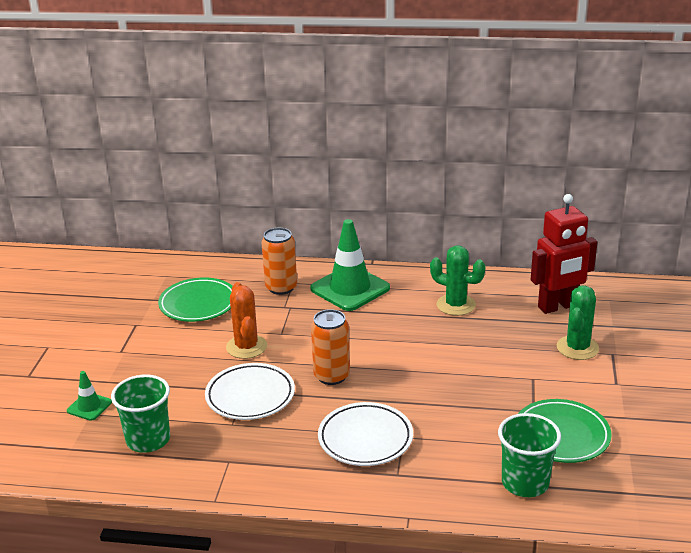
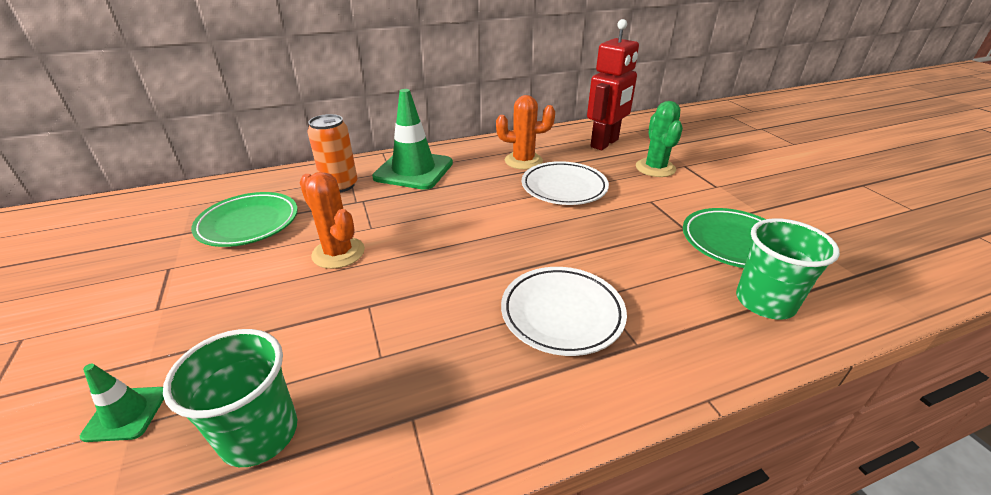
camera: 30 degrees left, 5 degrees up
(250, 396) = (381, 309): white plate -> white plate (564, 187)
(331, 376) = (463, 255): orange can -> none
(456, 305) = (523, 161): green cactus -> orange cactus

